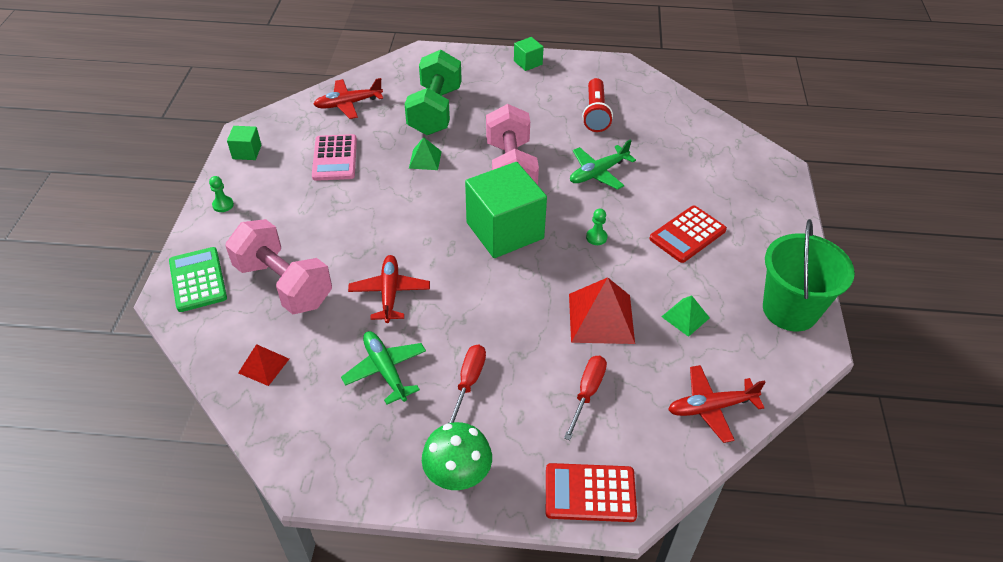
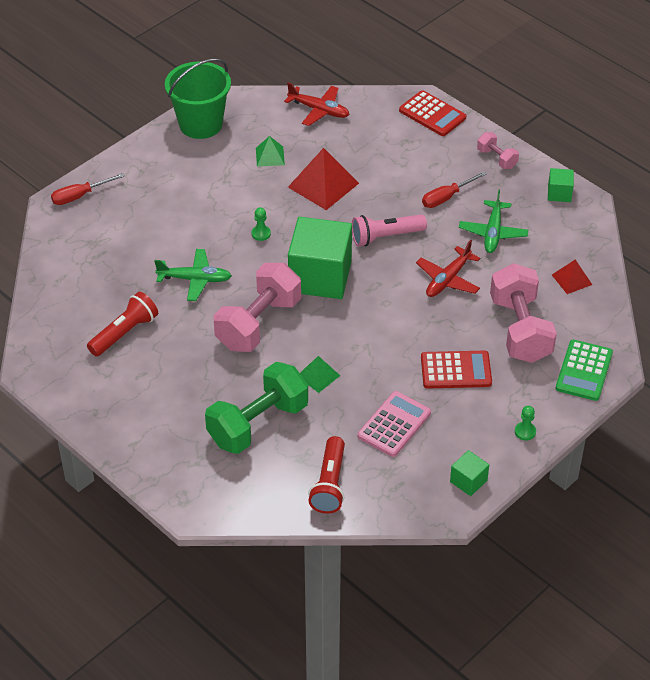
camera: 140 degrees left, 0 degrees up
(348, 104) = (330, 484): red plane -> red flashlight
(458, 475) = (497, 158): green mushroom -> pink dumbbell
(486, 300) = (385, 237): none -> pink flashlight
(528, 63) = (109, 429): green cube -> green cube (559, 193)
(587, 393) = (381, 154): red screwdriver -> red screwdriver (80, 196)
(687, 234) = (196, 199): red calculator -> red calculator (456, 370)

